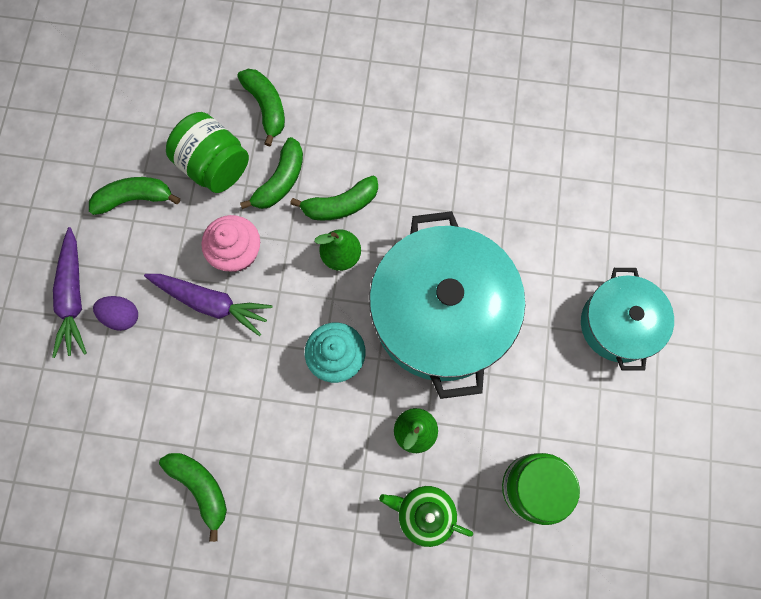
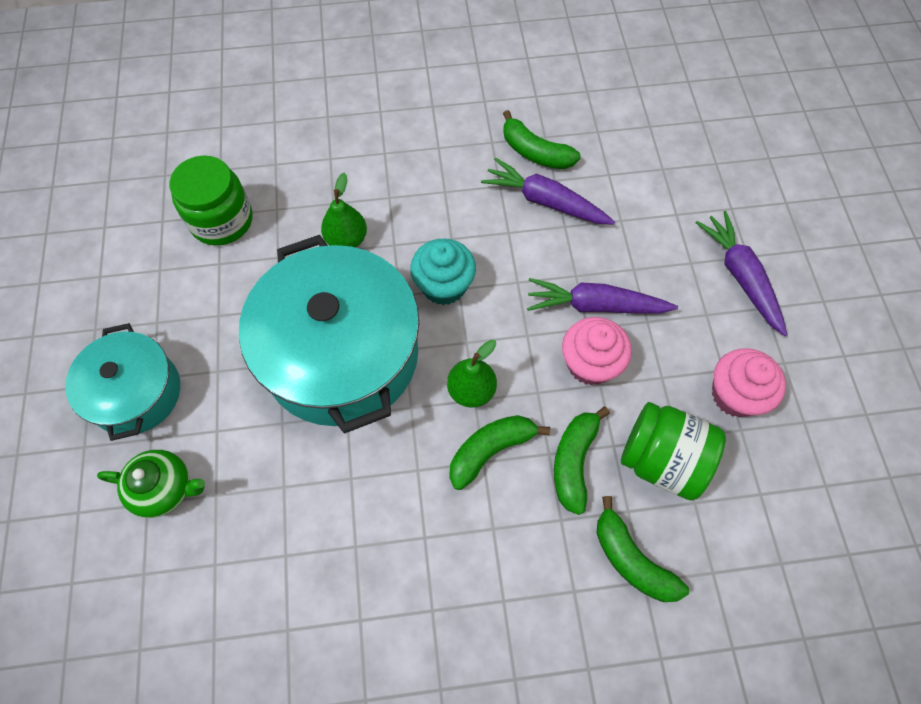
camera: 165 degrees right, 10 degrees down
(122, 316) = (681, 271): purple egg -> none
(134, 198) = (735, 395): green banana -> pink cupcake
(213, 424) = (545, 201): none -> purple carrot
(424, 514) = (323, 178): green teapot -> green teapot (165, 489)

